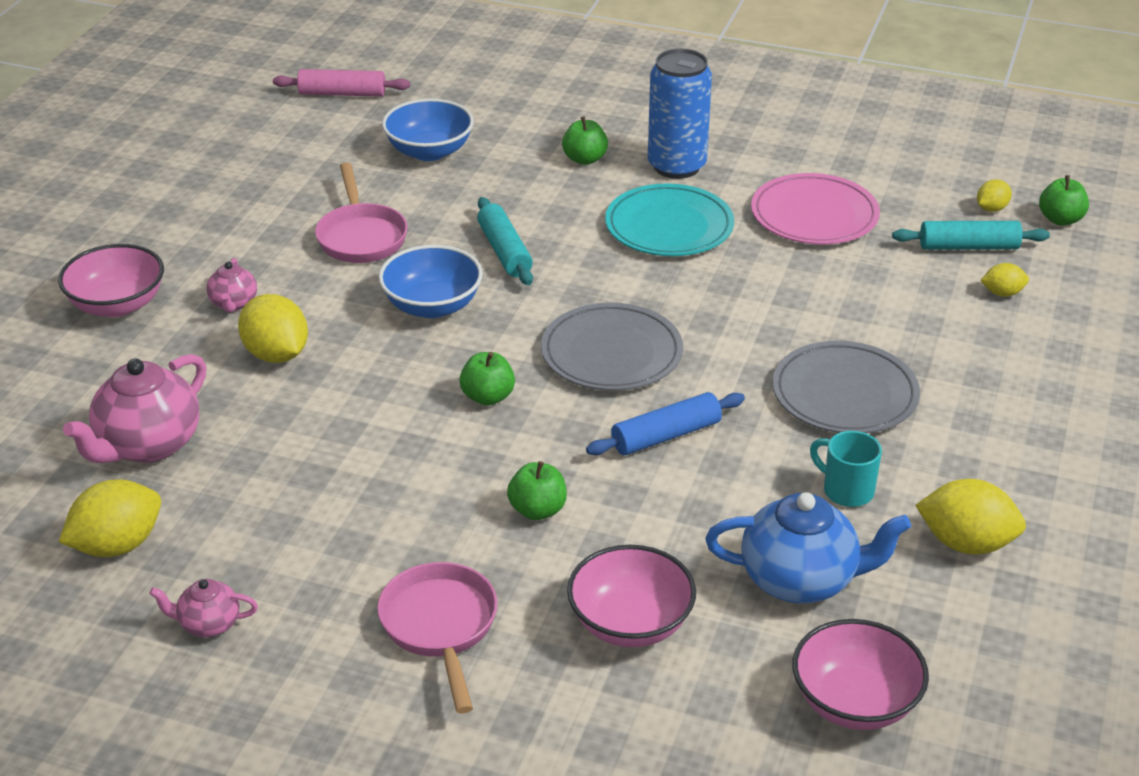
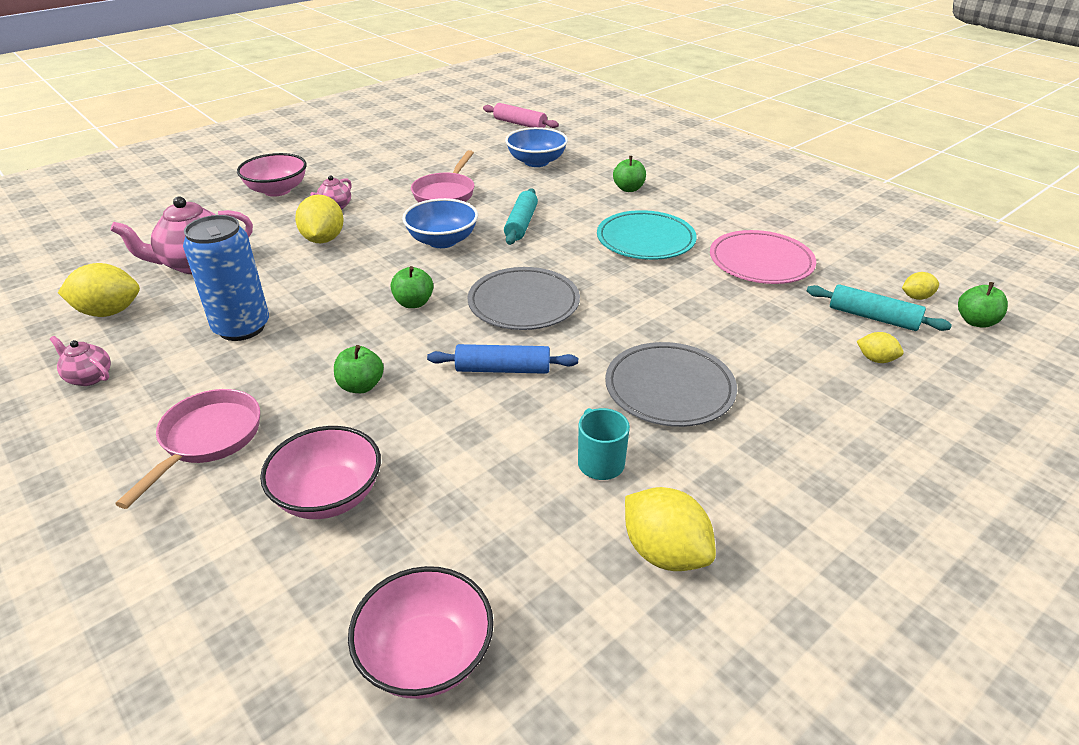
camera: 30 degrees right, 0 degrees up
(677, 166) = (687, 207): blue can -> blue can (242, 327)
(800, 580) = (491, 520): blue teapot -> none

